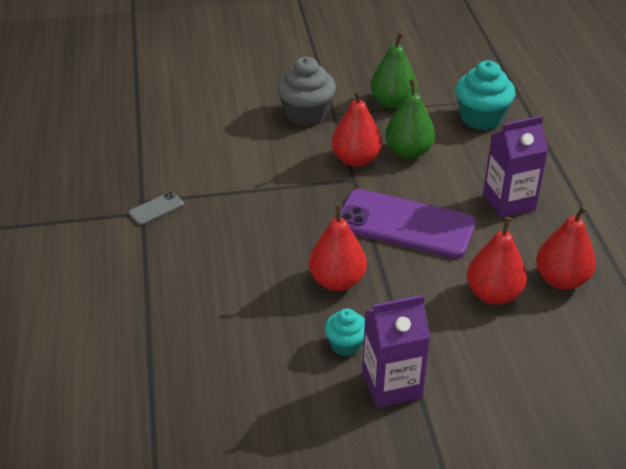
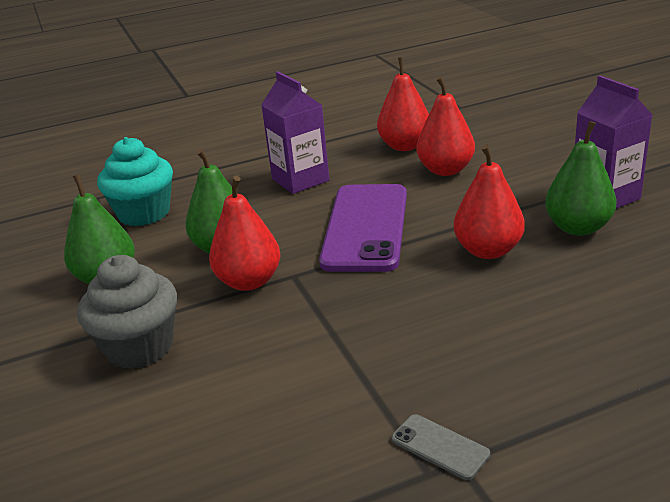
camera: 100 degrees left, 10 degrees down
(346, 344) = (578, 228): turquoise cupcake -> green pear

